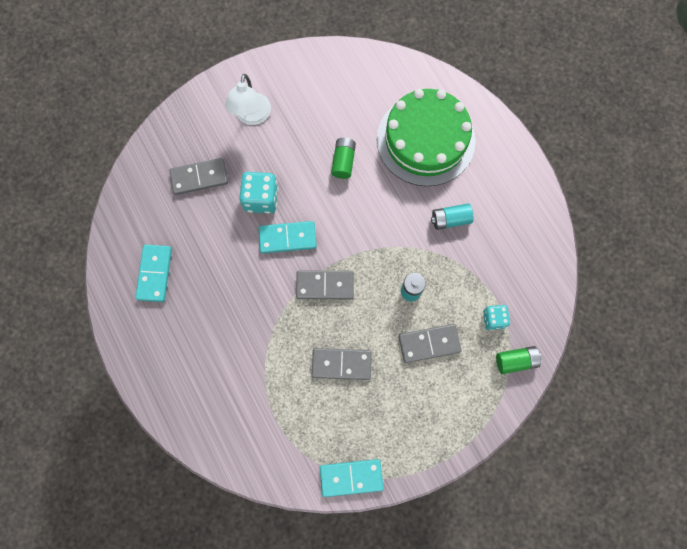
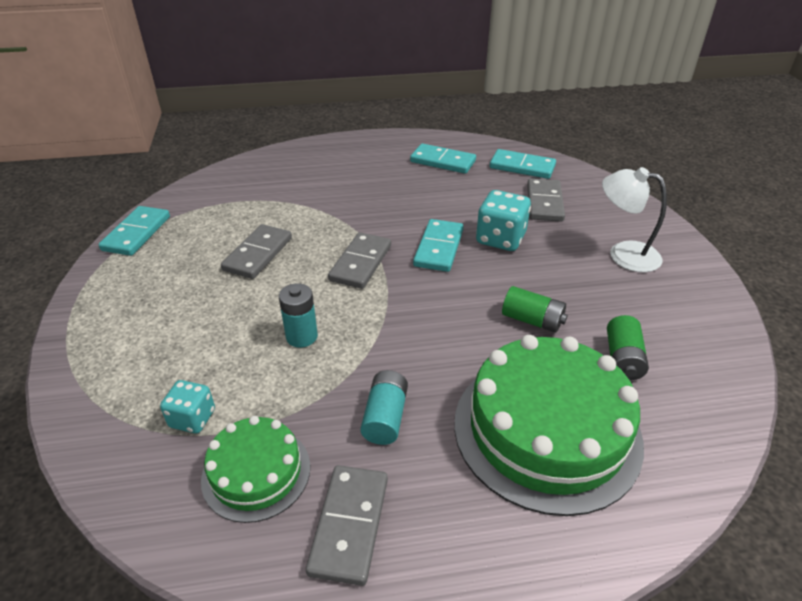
camera: 110 degrees right, 35 degrees down
(144, 205) = (522, 167): none -> turquoise domino
(429, 344) = (218, 334): grey domino -> grey domino (349, 525)
(509, 268) = (256, 472): none -> green cake
(516, 361) = (111, 424): green battery -> green battery (622, 359)

